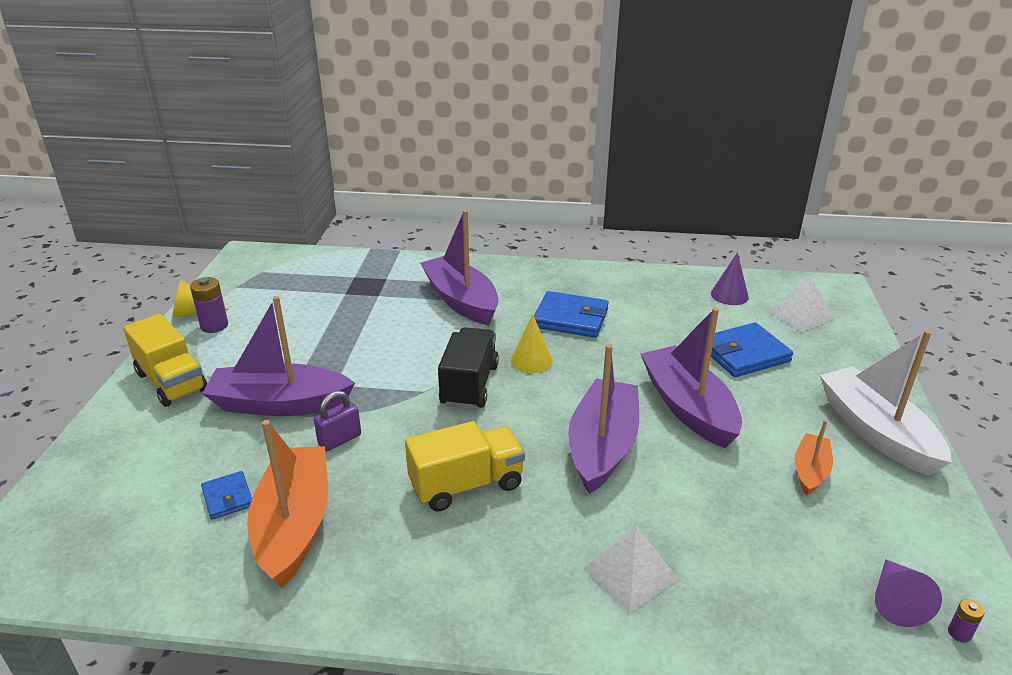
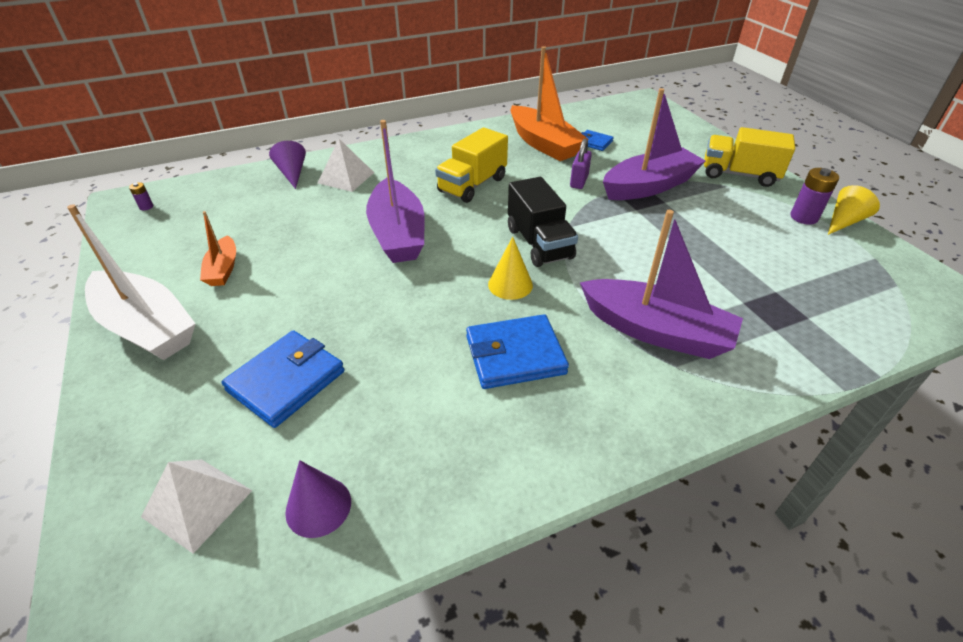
camera: 150 degrees right, 10 degrees up
(688, 407) = (338, 289): purple boat -> none
(896, 601) = (181, 210): purple cone -> purple cone (292, 173)

